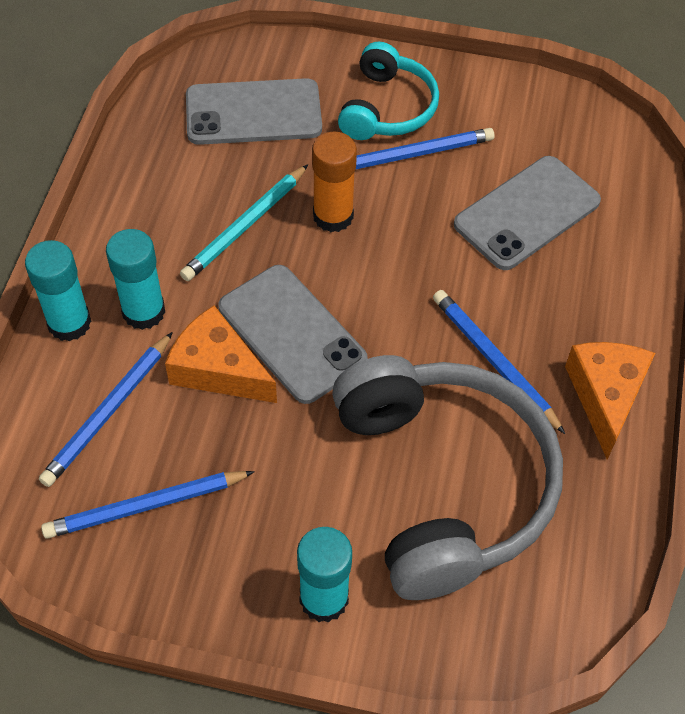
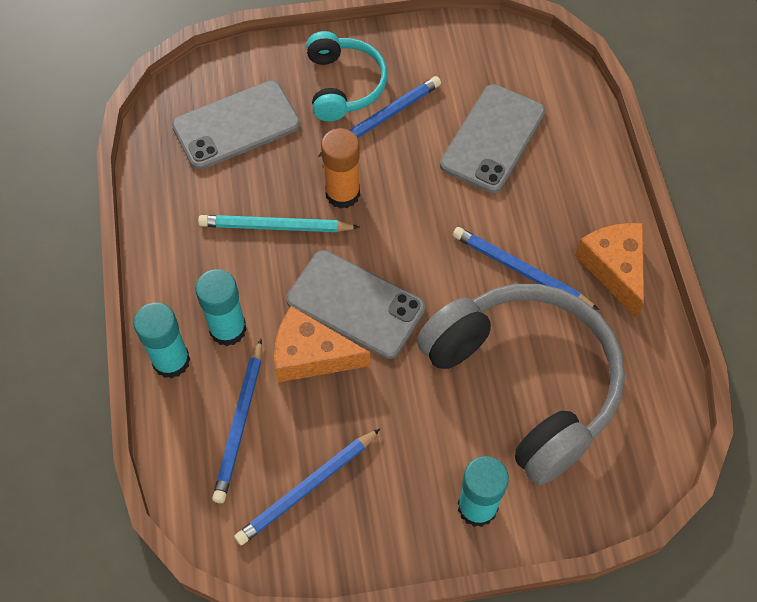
camera: 20 degrees left, 5 degrees up
(245, 226) = (275, 226): turquoise pencil -> turquoise pencil turned 75 degrees clockwise

